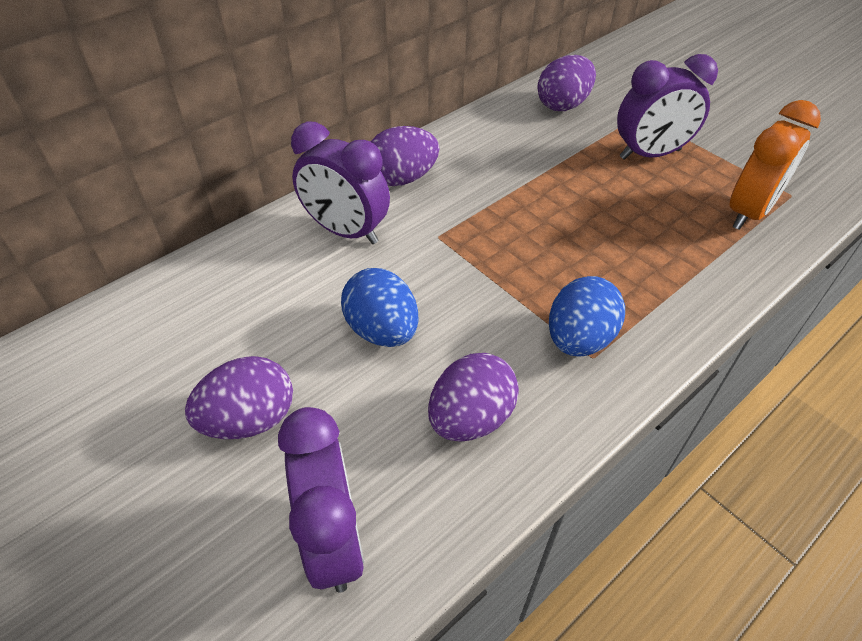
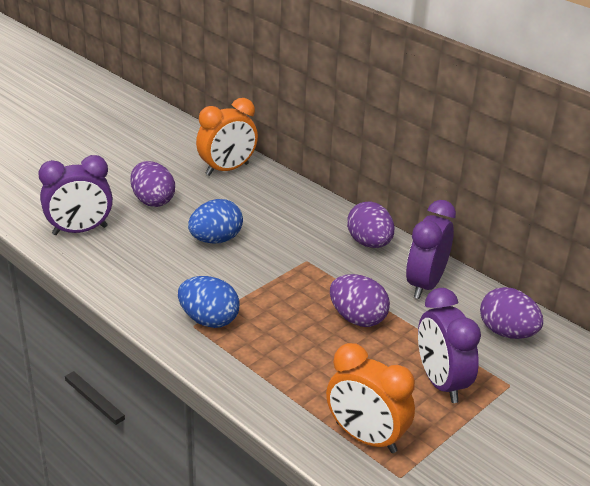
camera: 85 degrees right, 15 degrees down
(172, 314) = (227, 169): none -> orange clock
(346, 231) = (305, 222): purple clock -> purple clock (425, 284)
(470, 418) = (147, 273): purple egg -> purple egg (357, 318)

